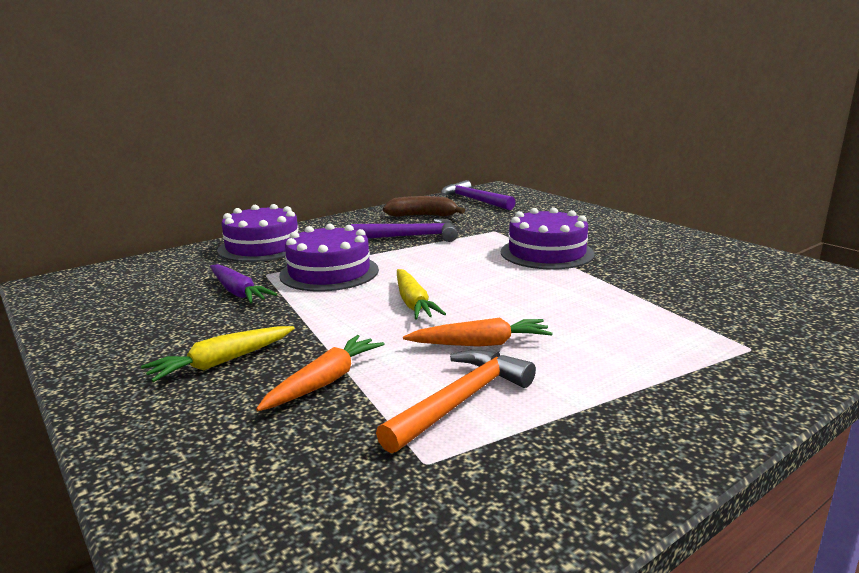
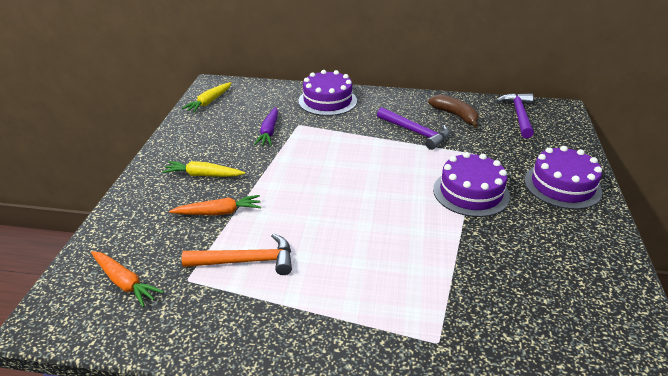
camera: 45 degrees right, 15 degrees up
(329, 272) = (327, 140): purple cake -> purple cake (562, 185)
(413, 303) = (328, 187): yellow carrot -> yellow carrot (209, 102)
(480, 344) = (310, 235): orange carrot -> orange carrot (124, 282)

